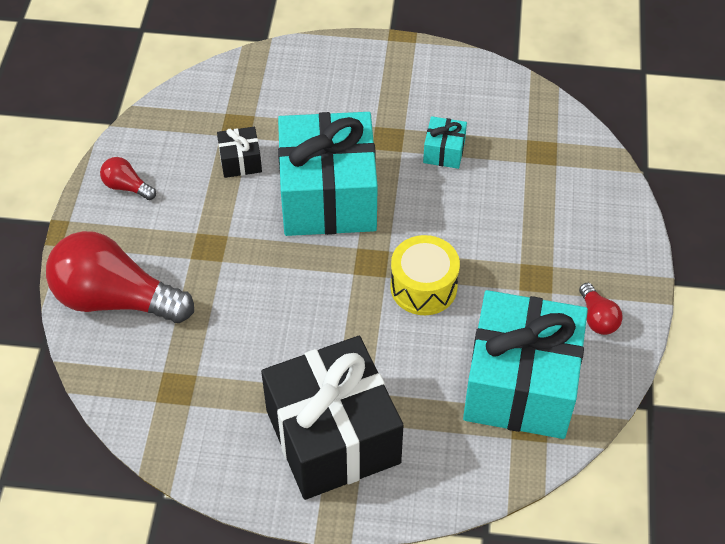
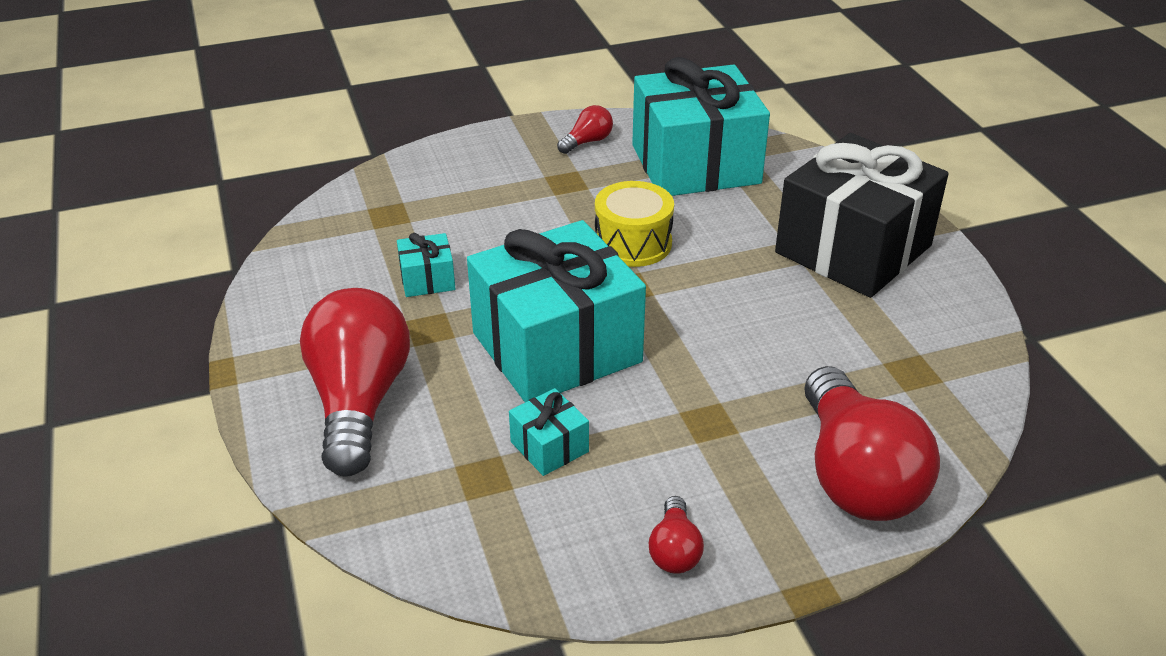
camera: 115 degrees left, 15 degrees down
(240, 161) = (549, 447): black gift -> turquoise gift
(336, 88) = (359, 401): none -> red light bulb

